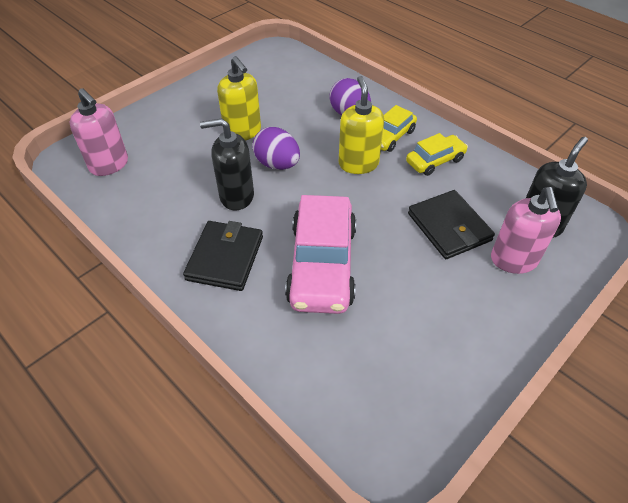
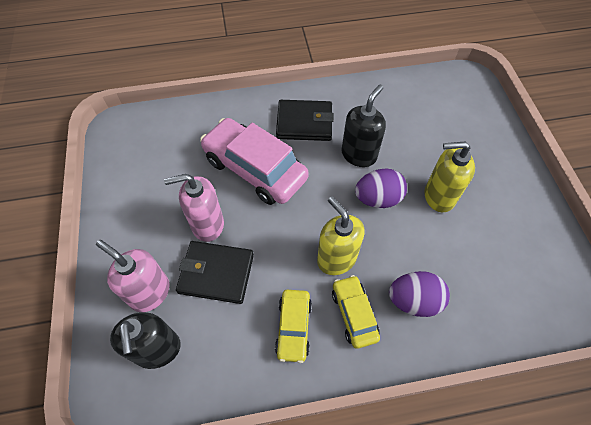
camera: 125 degrees right, 10 degrees up
(109, 165) = (447, 99): pink soap dispenser -> pink soap dispenser (207, 224)
(225, 258) = (304, 123): black wallet -> black wallet turned 45 degrees counterclockwise
(358, 164) = (336, 258): yellow soap dispenser -> yellow soap dispenser turned 150 degrees counterclockwise

